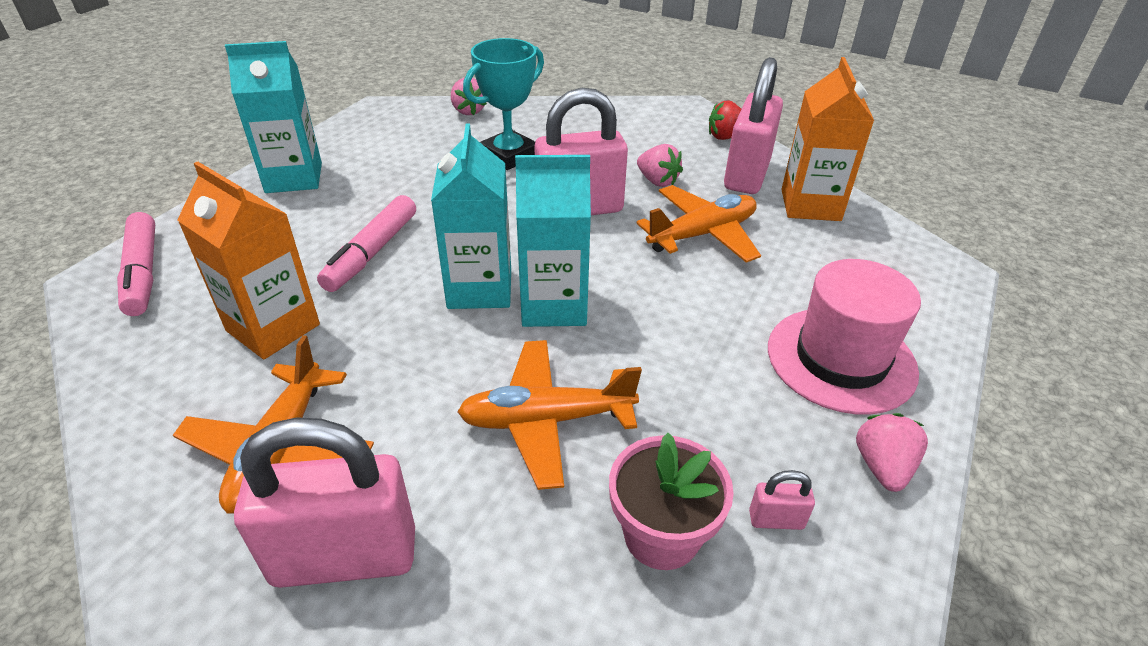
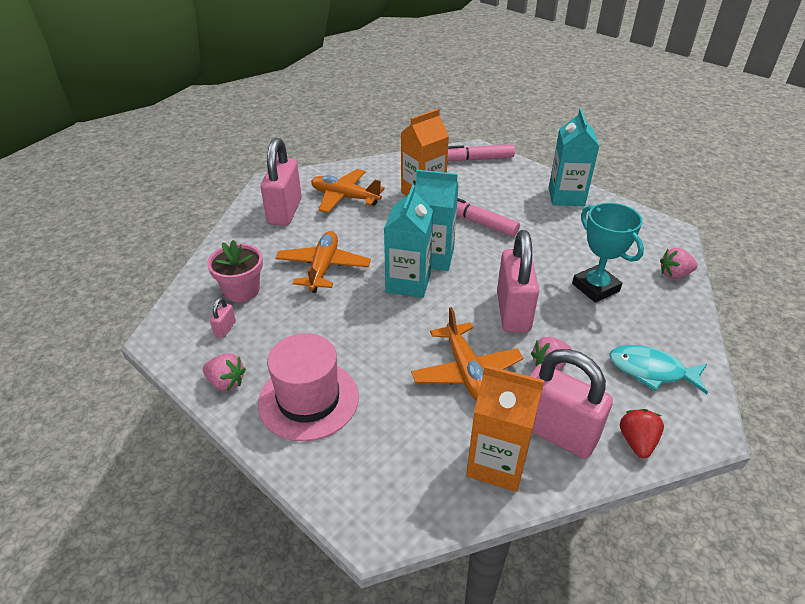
camera: 105 degrees right, 0 degrees up
(631, 128) = (651, 371): none -> turquoise fish

